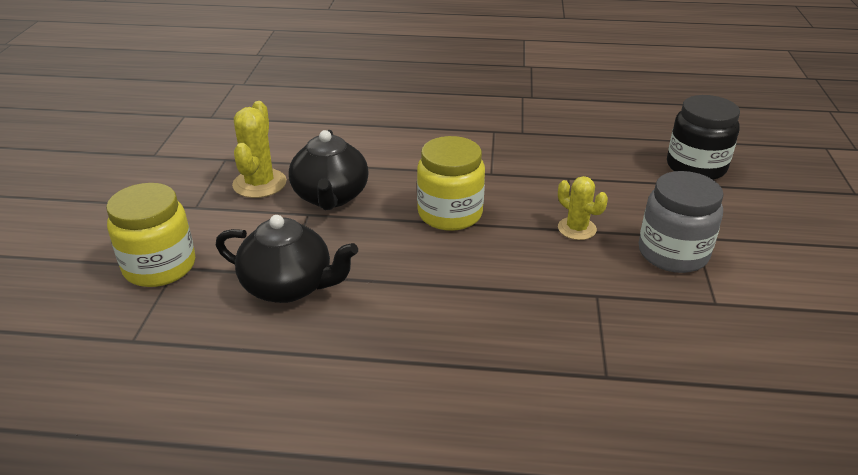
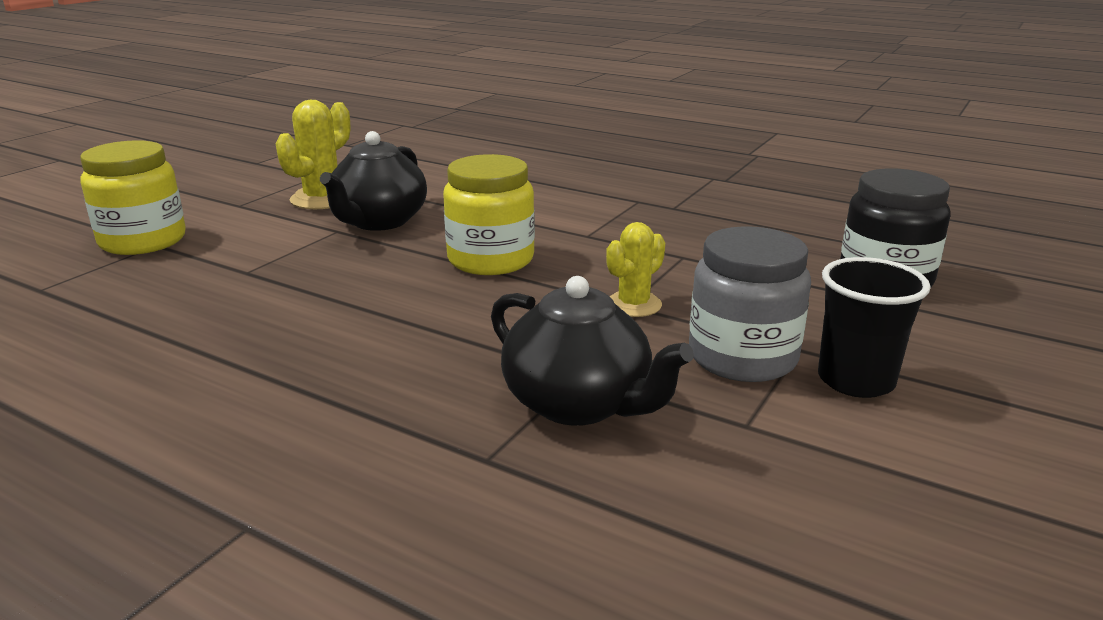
camera: 25 degrees right, 10 degrees down
(289, 286) = (237, 282): black teapot -> black teapot (579, 404)
(577, 229) = (633, 305): yellow cactus -> yellow cactus turned 60 degrees clockwise
(742, 252) = (856, 380): none -> black cup

